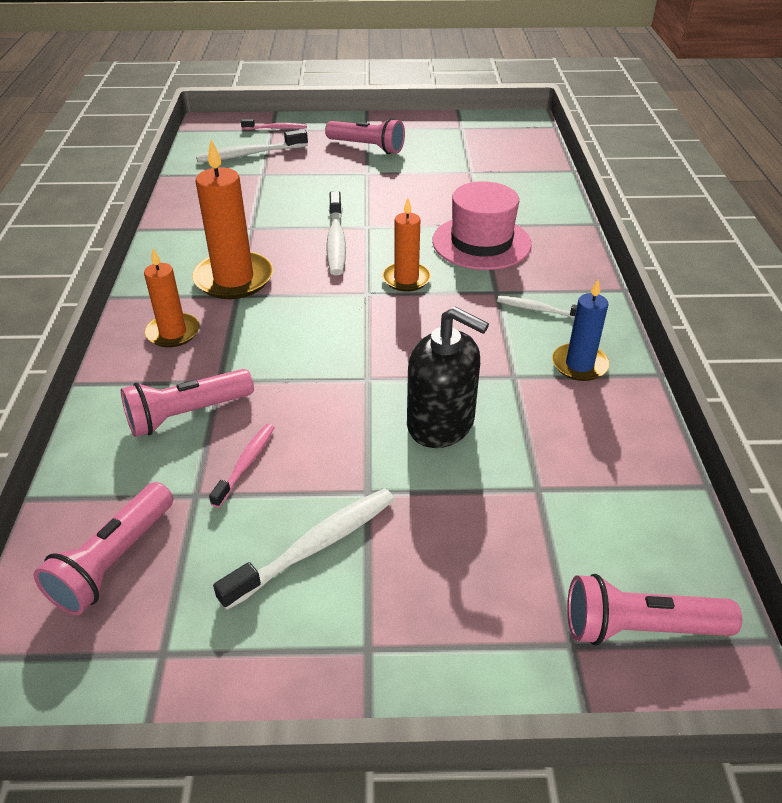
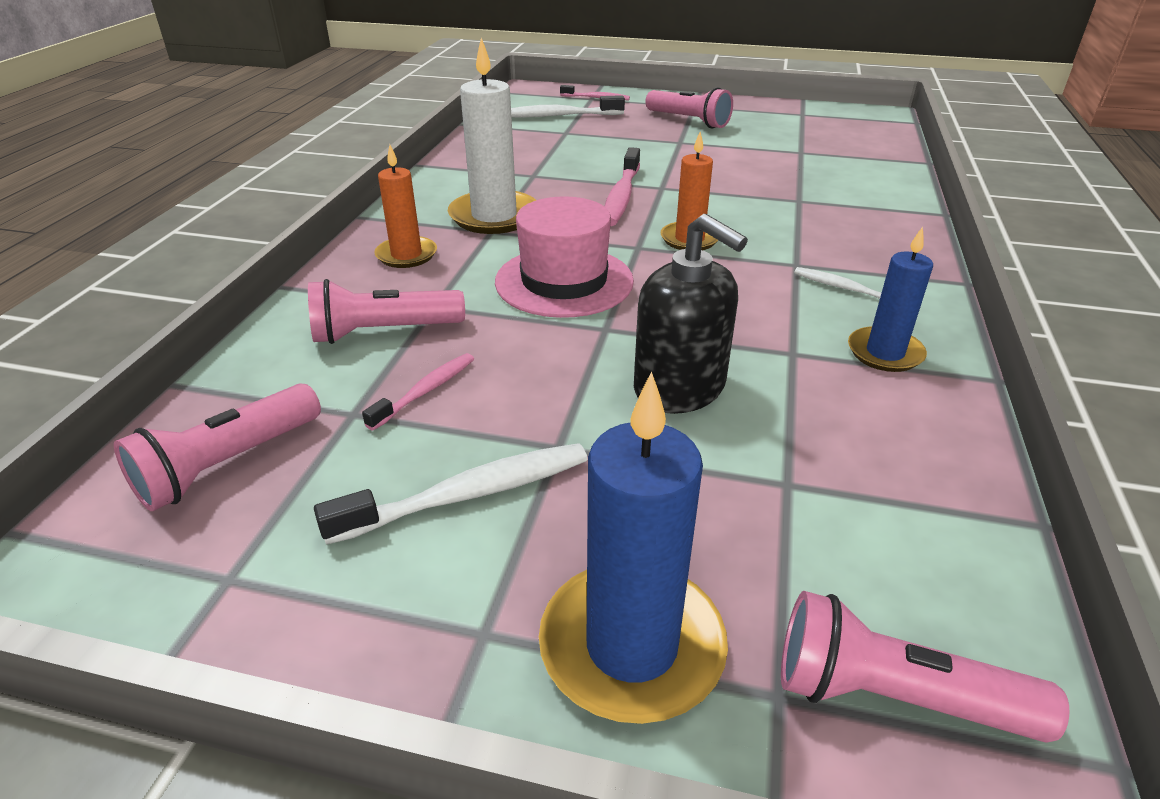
camera: 15 degrees right, 5 degrees down
(234, 279) = (494, 216): orange candle -> white candle
(336, 241) = (621, 197): white toothbrush -> pink toothbrush
(470, 634) = (632, 646): none -> blue candle
(481, 243) = (792, 216): pink hat -> pink hat (564, 281)

